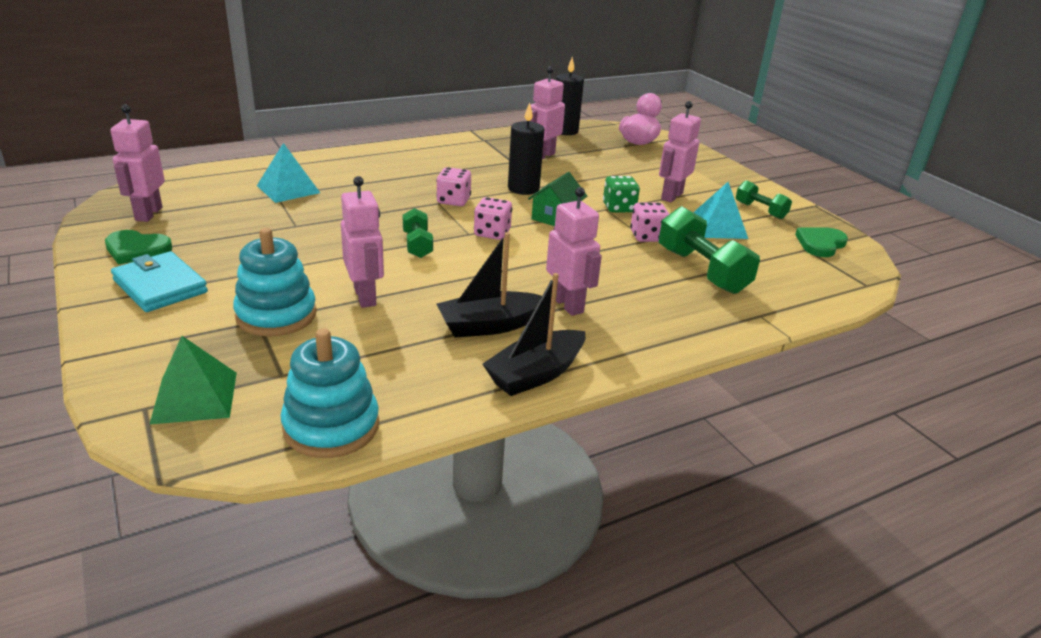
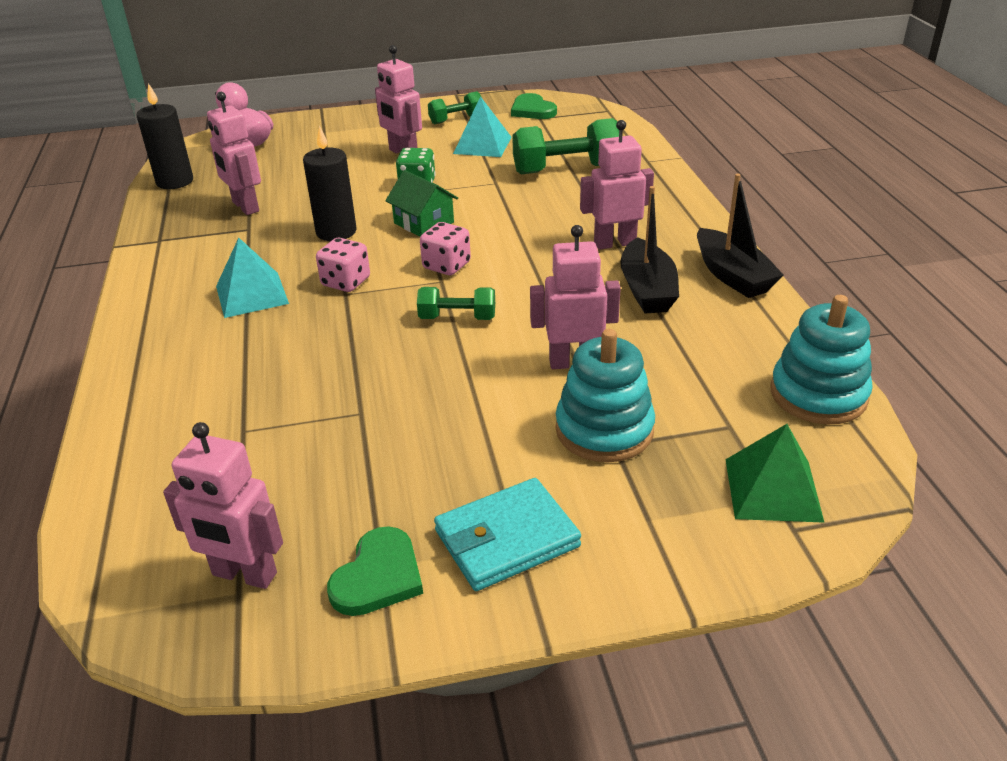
camera: 70 degrees left, 5 degrees up
(288, 189) = (228, 418): turquoise pyramid -> turquoise pyramid (252, 294)
(647, 236) = (489, 181): pink dice -> none

